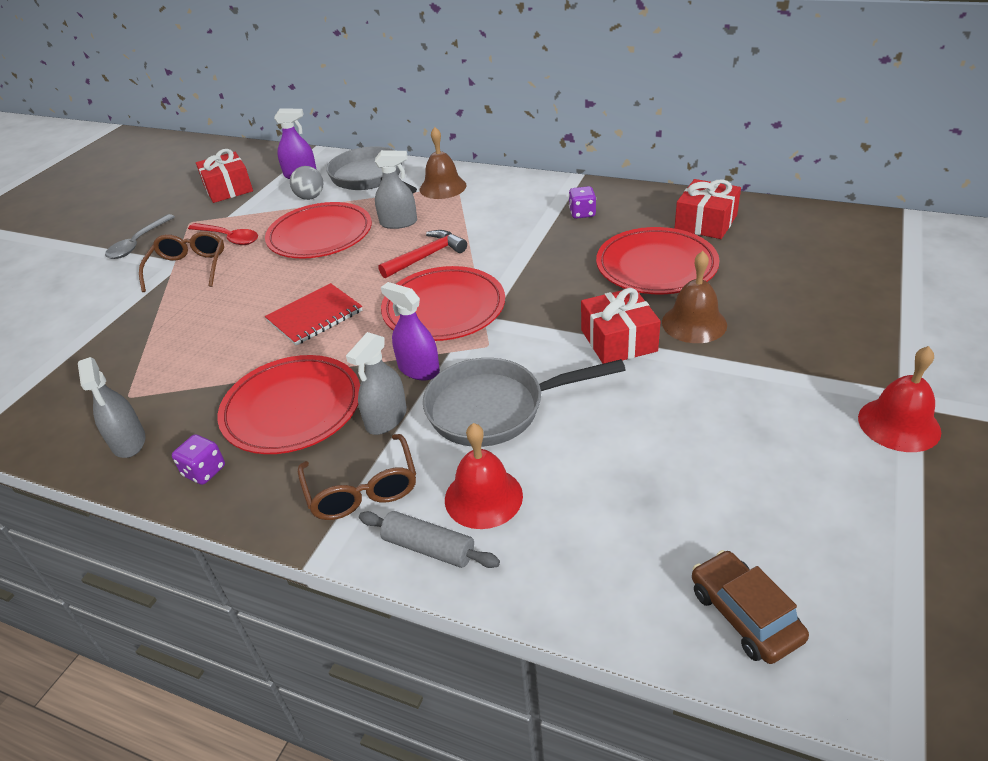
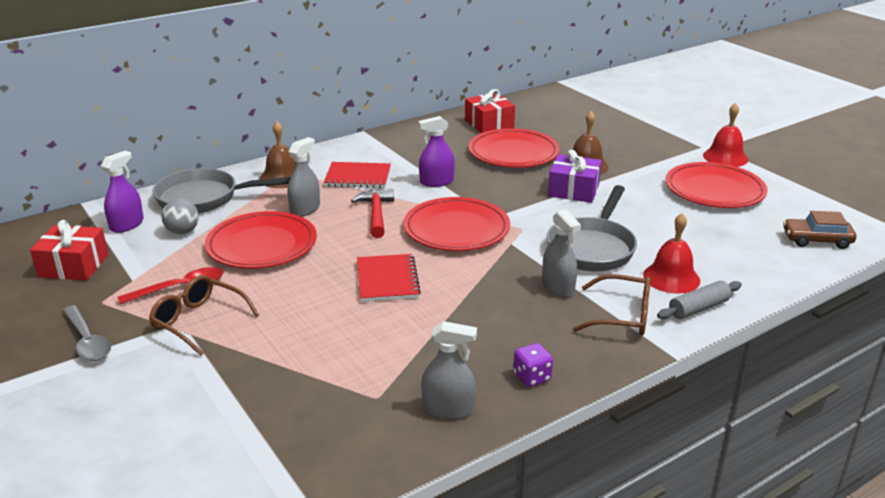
camera: 60 degrees left, 10 degrees down
(292, 409) = (500, 320): red plate -> red plate (714, 190)
(418, 369) = (516, 259): purple spray bottle -> purple spray bottle (436, 182)
(486, 216) = (358, 177): none -> red notebook
(582, 213) = (414, 149): purple dice -> none
(618, 340) = (573, 190): red gift -> purple gift

